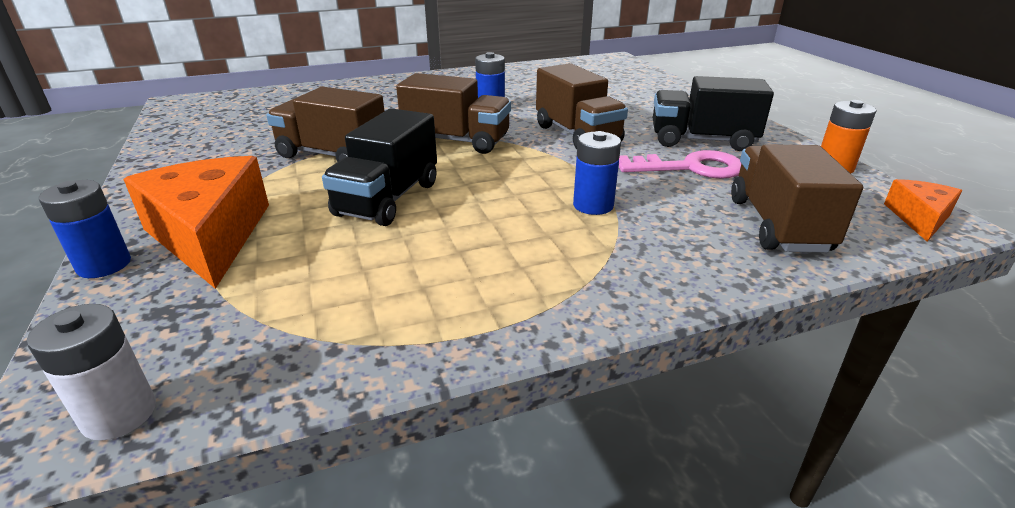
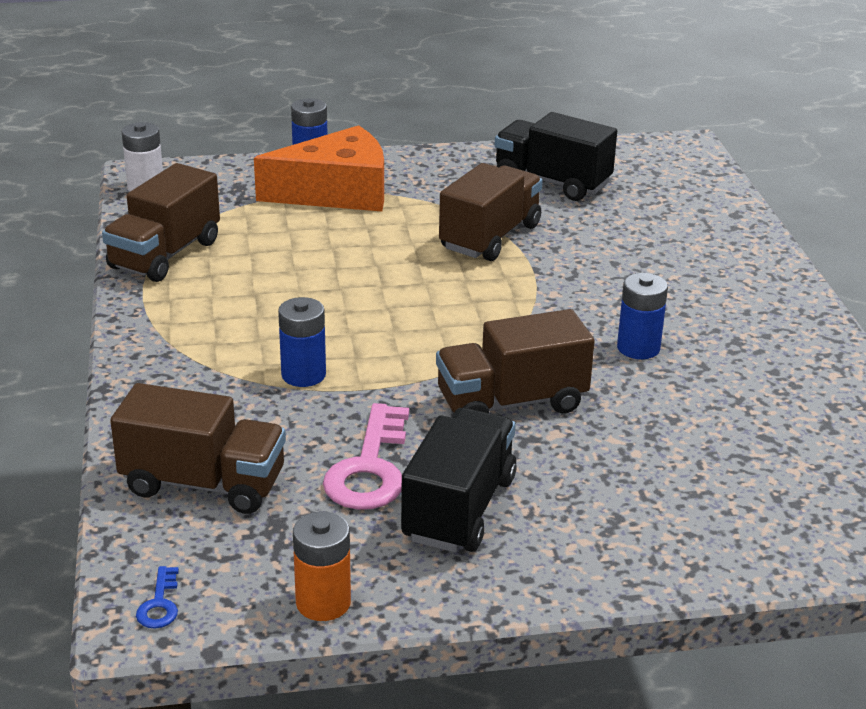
camera: 100 degrees right, 0 degrees up
(388, 199) = (369, 265): black truck -> black truck (552, 182)
(456, 141) = (511, 311): brown truck -> brown truck (165, 255)
(919, 218) = (159, 604): orange cheese -> blue key

